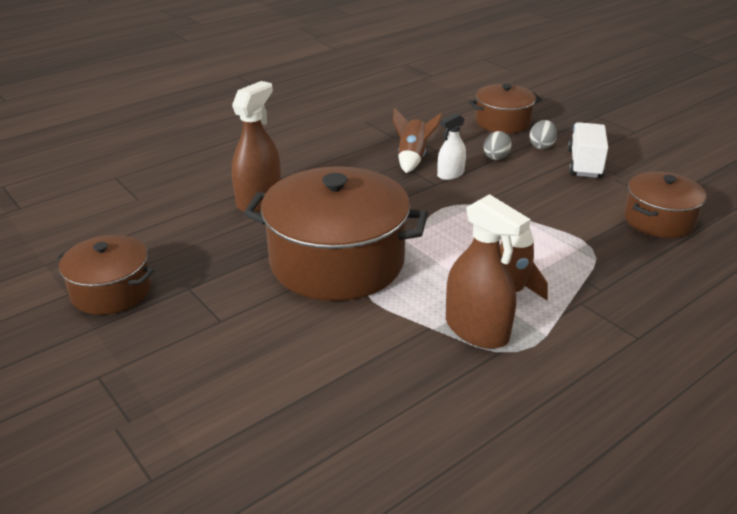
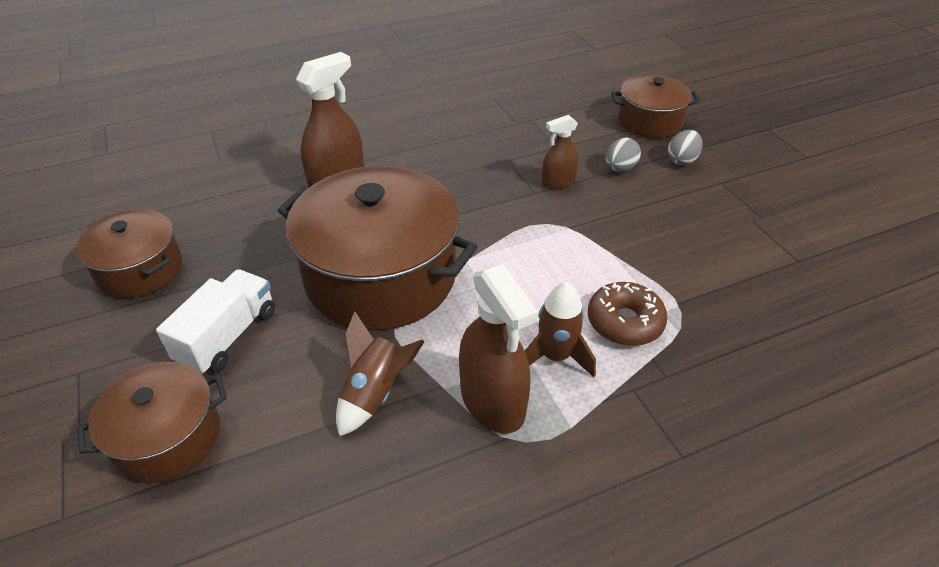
camera: 15 degrees right, 10 degrees up
(412, 158) = (525, 154): brown rocket -> brown rocket (375, 393)
(450, 174) = (558, 182): white spray bottle -> brown spray bottle
(552, 260) = (624, 322): none -> brown donut
(584, 164) = (724, 193): white truck -> white truck (228, 336)
(658, 220) = (783, 288): brown pot -> brown pot (168, 437)

